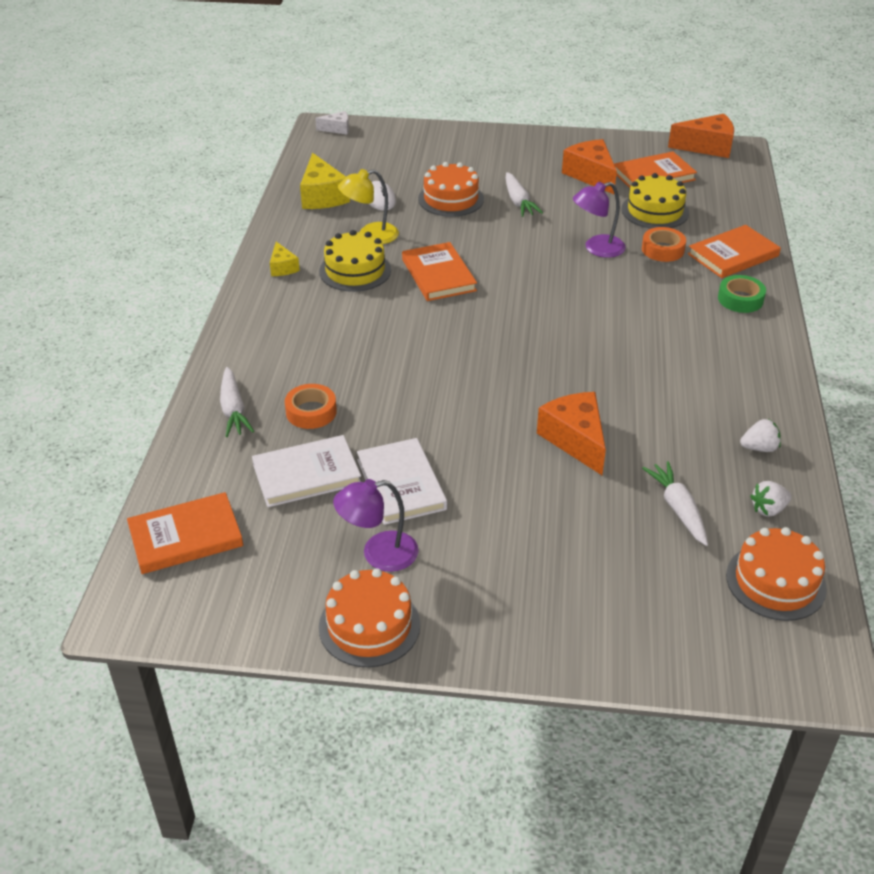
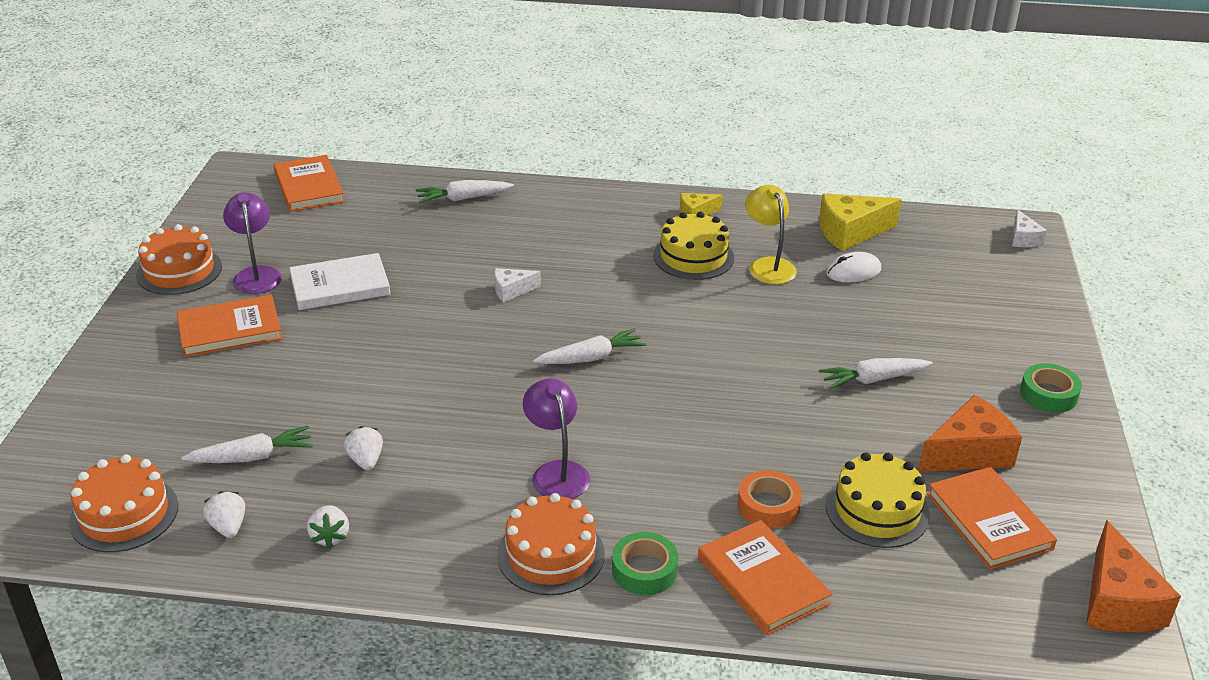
camera: 90 degrees right, 5 degrees down
(306, 474) = (367, 237): white book -> none
(311, 412) = (453, 237): orange tape -> none
(409, 369) = (511, 291): none -> white cheese
(438, 275) = (688, 312): orange book -> orange book (230, 330)
(451, 199) = (866, 324): orange cake -> orange cake (551, 554)
(507, 323) = (591, 358): none -> white carrot
(525, 143) = (1048, 394): none -> green tape
(575, 440) = (377, 394): orange cheese -> none
(597, 248) = (763, 442): purple lamp -> purple lamp (556, 472)
(665, 438) = (366, 460): none -> white strawberry

